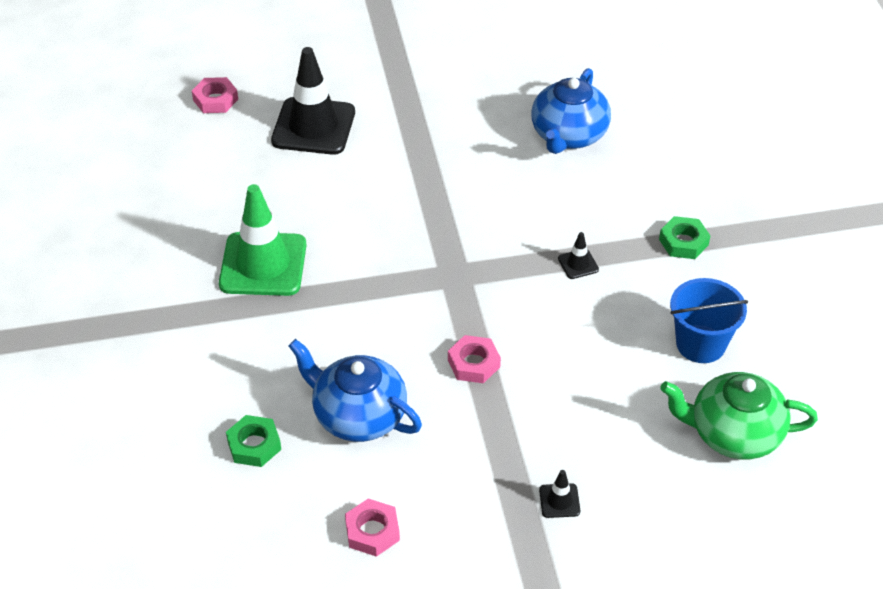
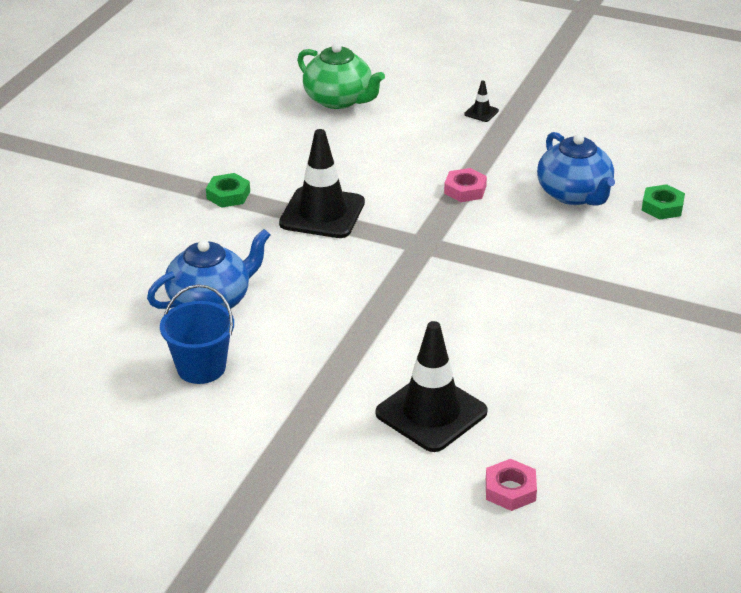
camera: 145 degrees left, 10 degrees down
(263, 264) = (574, 313): green traffic cone -> none
(372, 531) = (612, 141): pink nut -> none
(578, 264) = (322, 213): black traffic cone -> black traffic cone, size x2.41
(700, 344) = (299, 142): blue bucket -> blue bucket (201, 367)

